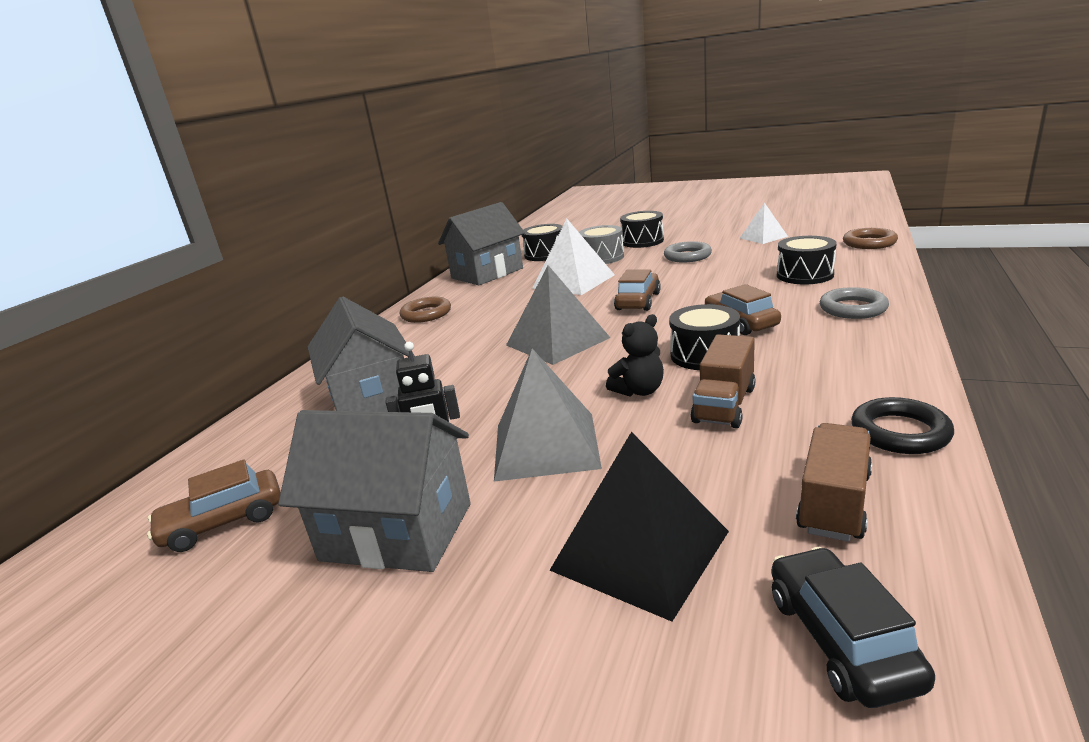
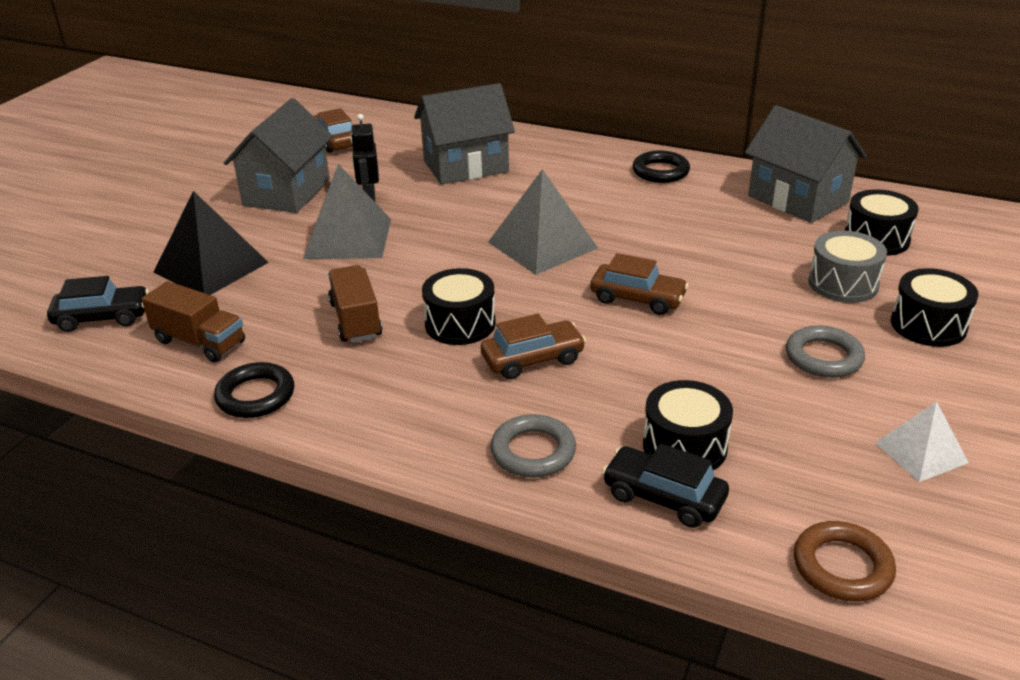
camera: 90 degrees right, 10 degrees up
(426, 314) = (660, 171): brown ring -> black ring
(573, 281) = (736, 258): white pyramid -> none
(639, 391) = (407, 282): black teddy bear -> none
(724, 405) = (355, 320): brown truck -> brown truck turned 45 degrees clockwise
(858, 275) = (664, 497): none -> black car

